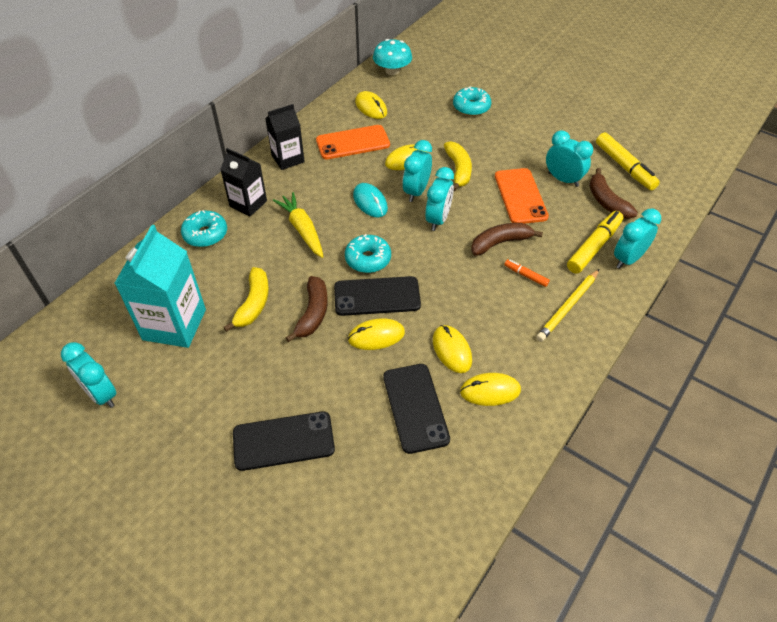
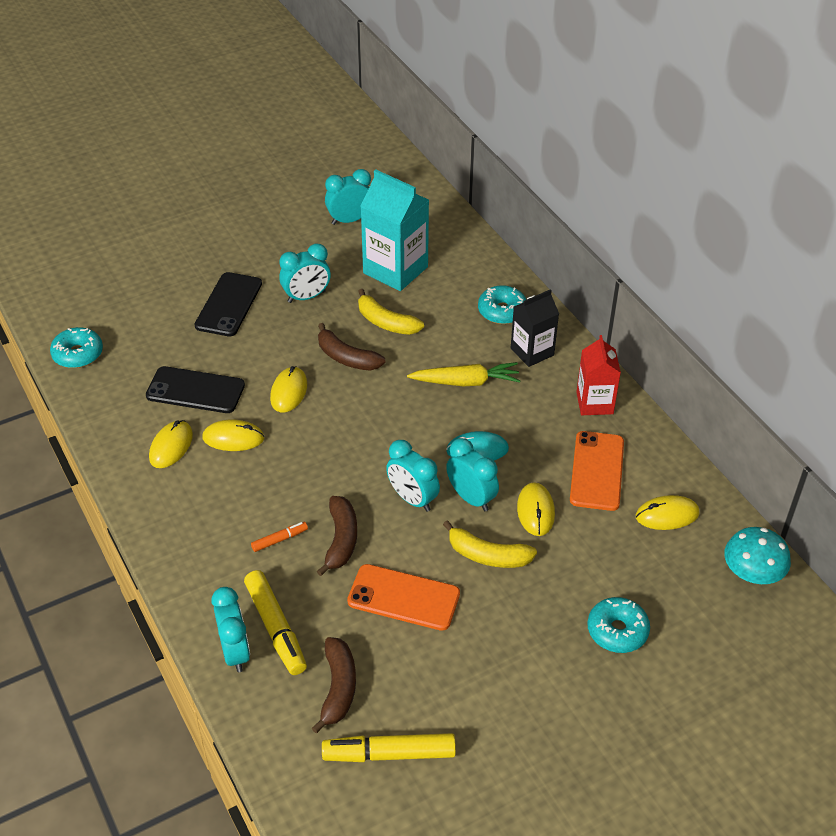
camera: 115 degrees right, 5 degrees down
(288, 159) = (594, 403): black carton -> red carton
(368, 259) = (390, 418): turquoise donut -> turquoise donut (78, 354)
(377, 296) = (336, 408): black phone -> none
(563, 179) = (407, 662): turquoise clock -> turquoise clock (306, 297)
(568, 307) = (214, 555): yellow pencil -> none
(606, 202) = (338, 688): brown banana -> brown banana turned 90 degrees clockwise

